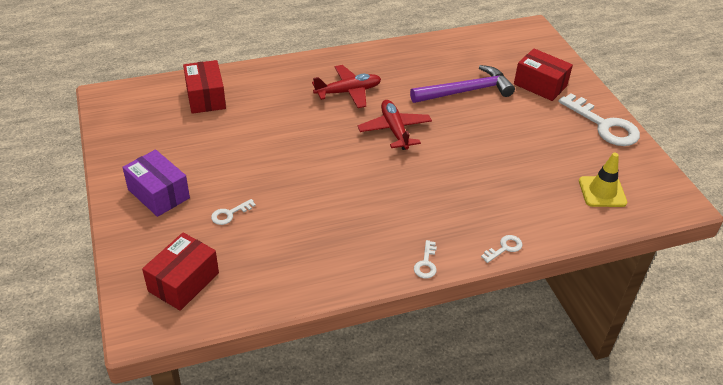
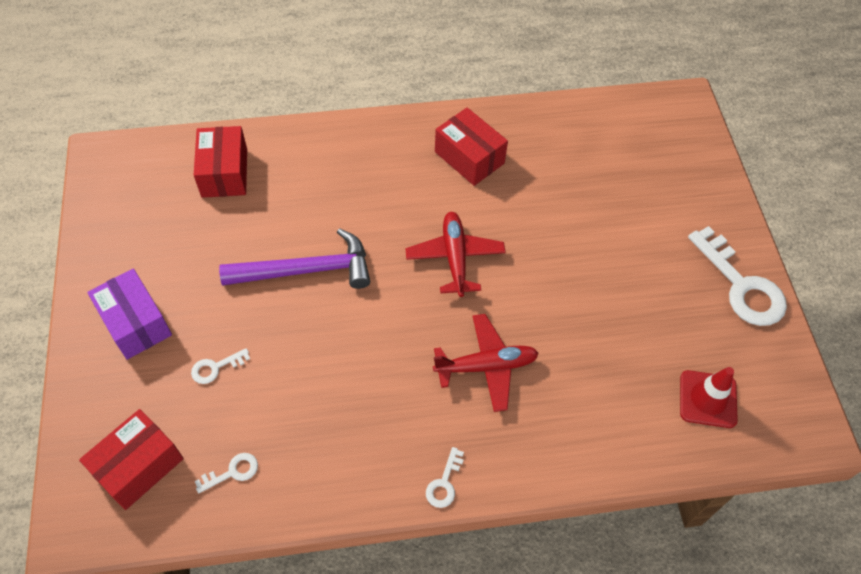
camera: 10 degrees right, 15 degrees up
(348, 92) = (409, 185): red plane -> red plane (486, 366)
(466, 91) = (567, 203): purple hammer -> purple hammer (307, 270)
(504, 248) = (552, 473): white key -> white key (232, 472)
(540, 85) = (670, 204): red box -> red box (469, 157)
(602, 192) = (707, 399): yellow traffic cone -> red traffic cone

